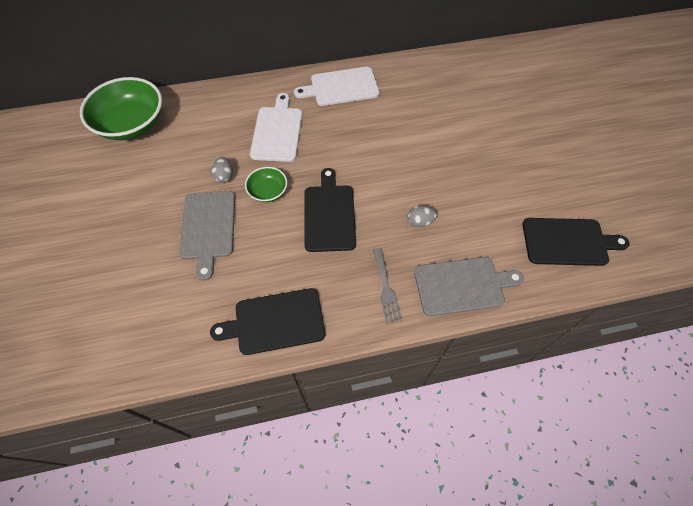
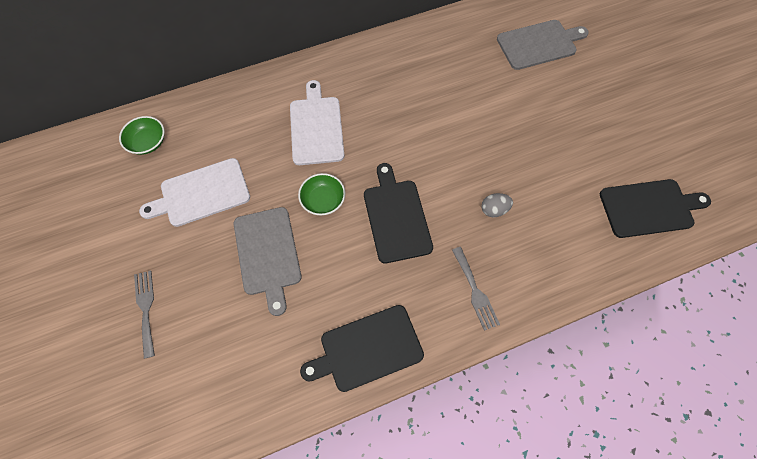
camera: 10 degrees left, 5 degrees up
(92, 256) = (146, 309): none -> grey fork
(131, 124) = (148, 142): green bowl -> green bowl, size x0.49
(224, 176) = (270, 189): grey egg -> none
(341, 87) = (375, 63): white cutting board -> white cutting board (201, 193)
(462, 285) = (552, 274): grey cutting board -> grey cutting board (539, 44)

